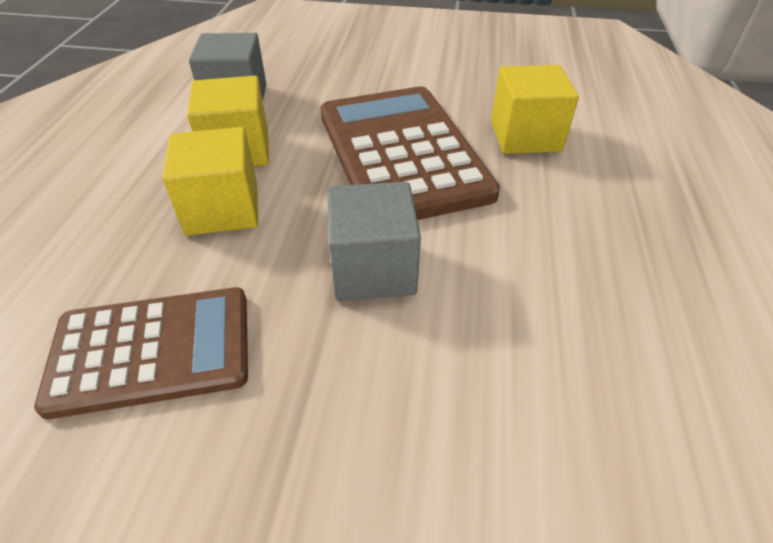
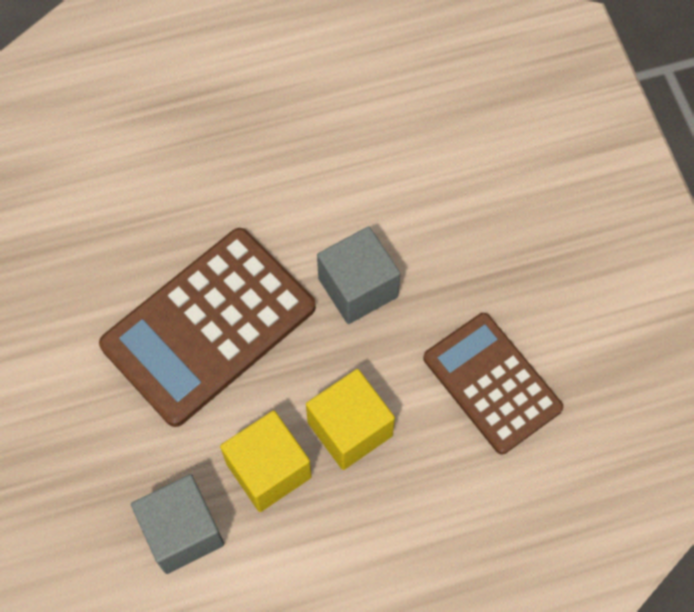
camera: 115 degrees left, 20 degrees up
(525, 136) = (135, 236): yellow cube -> none

